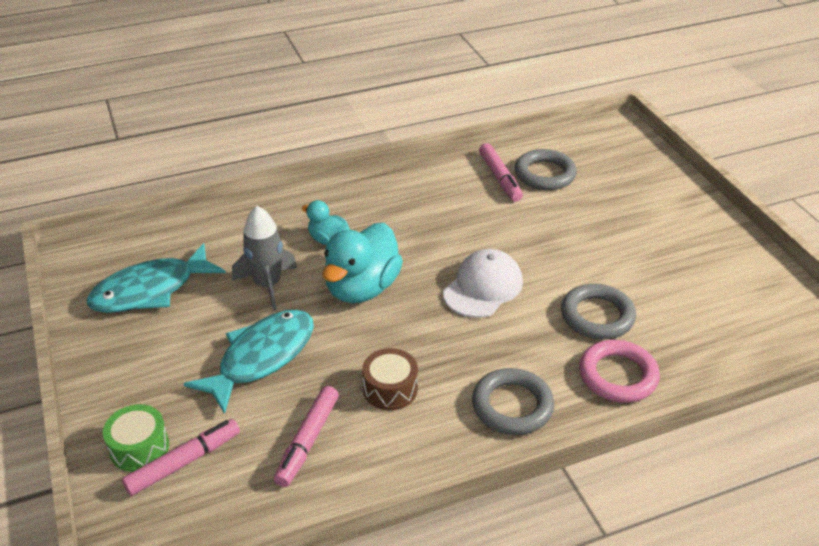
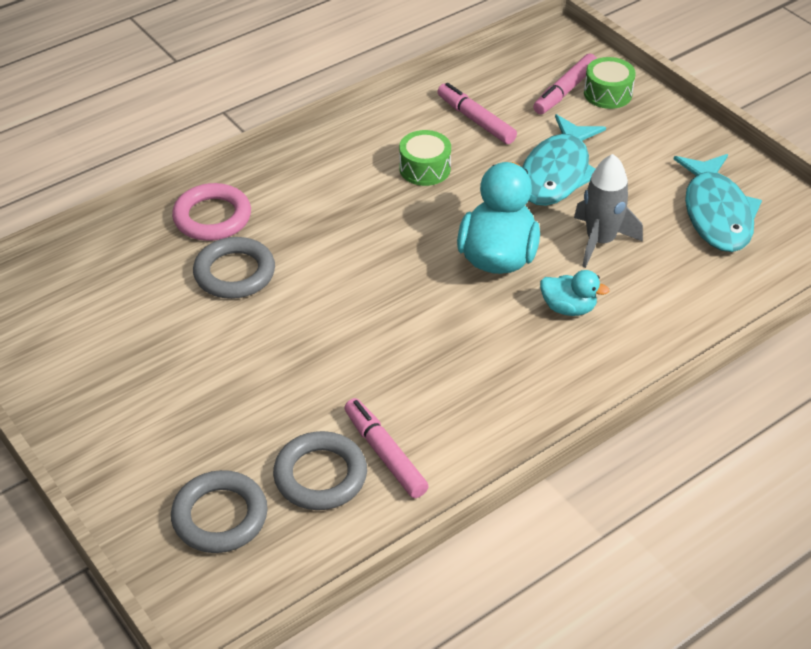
camera: 165 degrees right, 5 degrees up
(151, 290) = (716, 213): turquoise fish -> turquoise fish turned 135 degrees clockwise
(308, 440) = (476, 120): pink marker -> pink marker turned 45 degrees counterclockwise
(390, 389) = (425, 168): brown drum -> green drum
(483, 287) = (365, 282): white cap -> none
(512, 406) = (310, 175): grey ring -> grey ring (220, 516)

